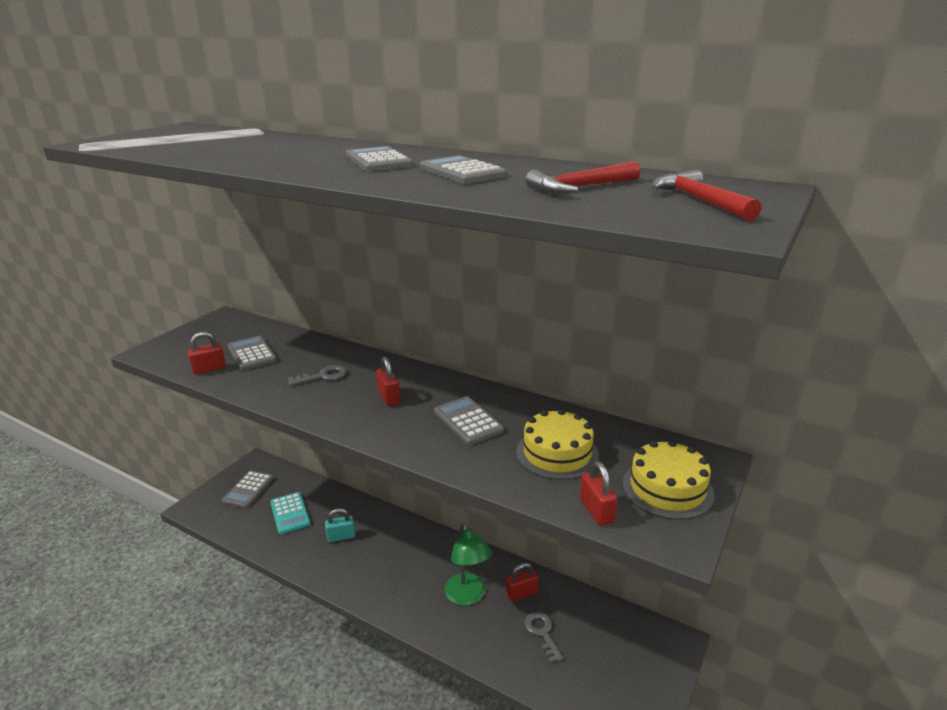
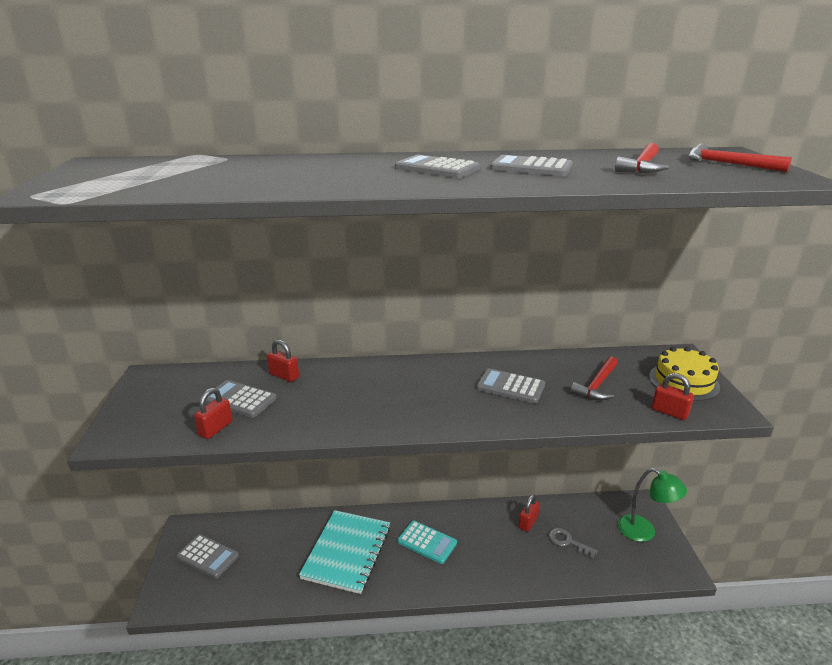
camera: 35 degrees left, 0 degrees up
(248, 490) = (208, 556): grey calculator -> grey calculator turned 45 degrees counterclockwise
(290, 513) = (276, 557): turquoise calculator -> turquoise calculator (427, 542)
(323, 376) = (343, 395): grey key -> none
(341, 536) = (347, 552): turquoise padlock -> turquoise notebook
(388, 397) = (425, 391): red padlock -> red padlock (284, 376)
(468, 596) = (495, 545): green lamp -> green lamp (644, 532)
(557, 453) = (597, 385): yellow cake -> red hammer

